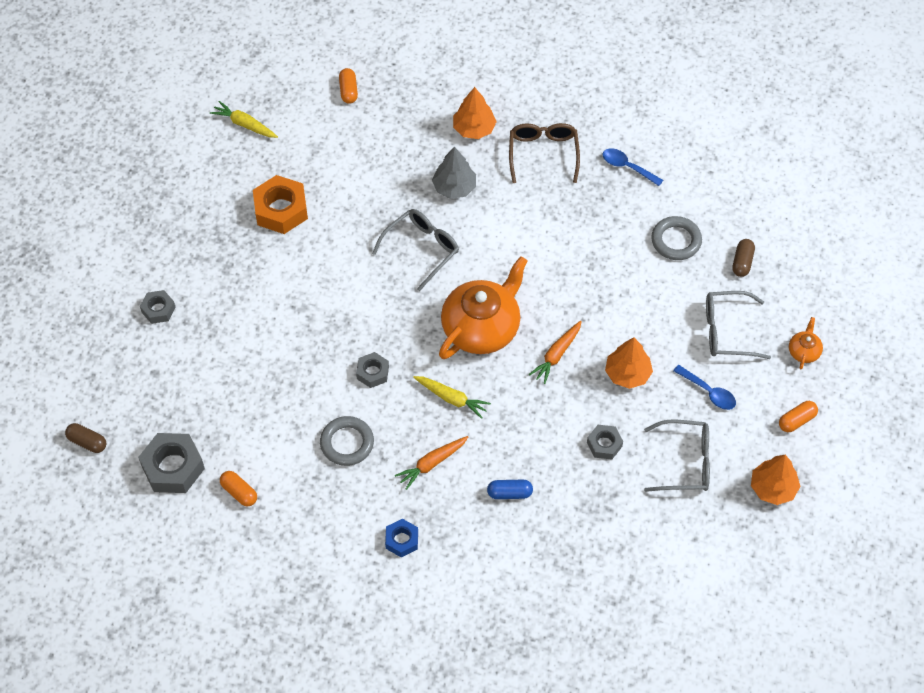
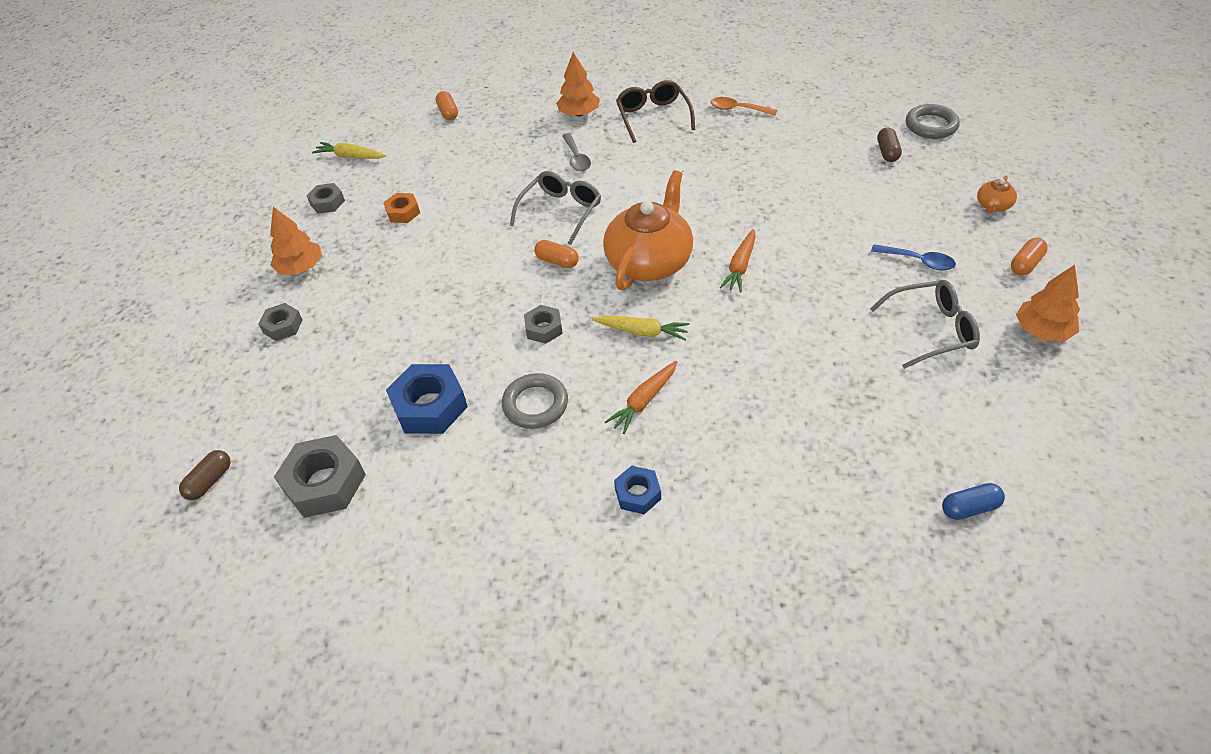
camera: 10 degrees left, 10 degrees down
(87, 442) = (210, 481): brown capsule -> brown capsule turned 75 degrees counterclockwise
(239, 492) = (415, 490): orange capsule -> orange capsule (557, 261)
(264, 422) = (430, 406): none -> blue nut
(281, 210) = (403, 212): orange nut -> orange nut, size x0.57
(454, 187) = (576, 158): grey tree -> grey spoon
(509, 493) = (748, 409): blue capsule -> blue capsule (969, 508)
(604, 444) = (833, 334): grey nut -> grey nut (327, 202)
(627, 167) = (738, 109): blue spoon -> orange spoon
(627, 373) = (824, 265): orange tree -> orange tree (301, 267)
(676, 241) = (813, 150): grey ring -> grey ring (931, 125)
(727, 331) = (905, 207): grey glasses -> none
(804, 351) = (993, 205): orange teapot -> orange teapot turned 150 degrees counterclockwise

